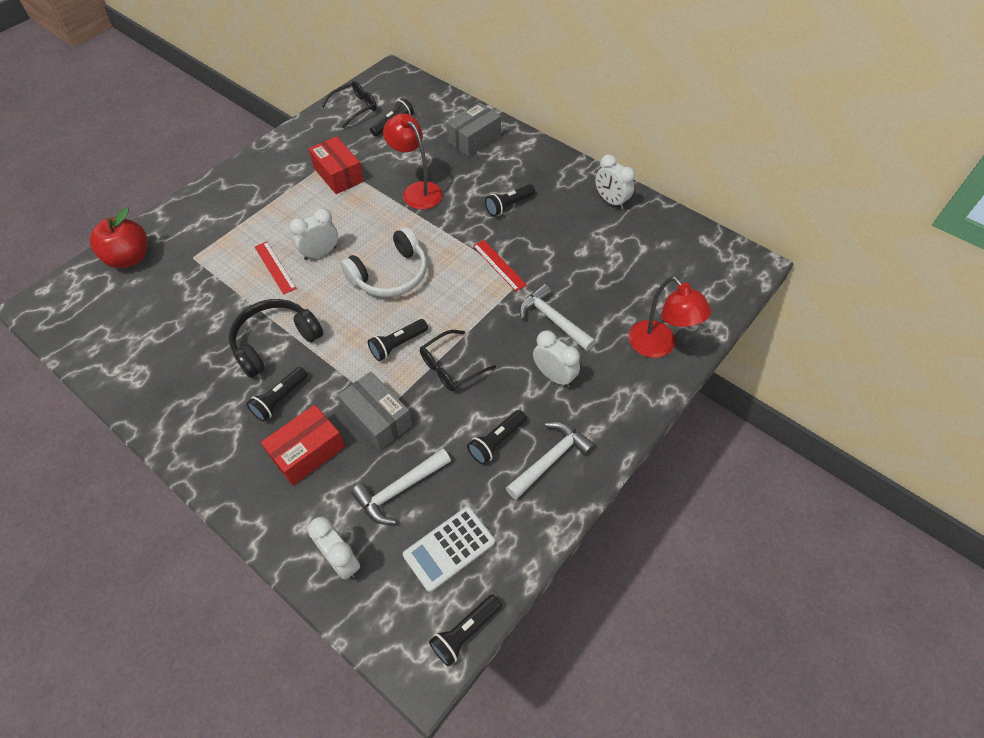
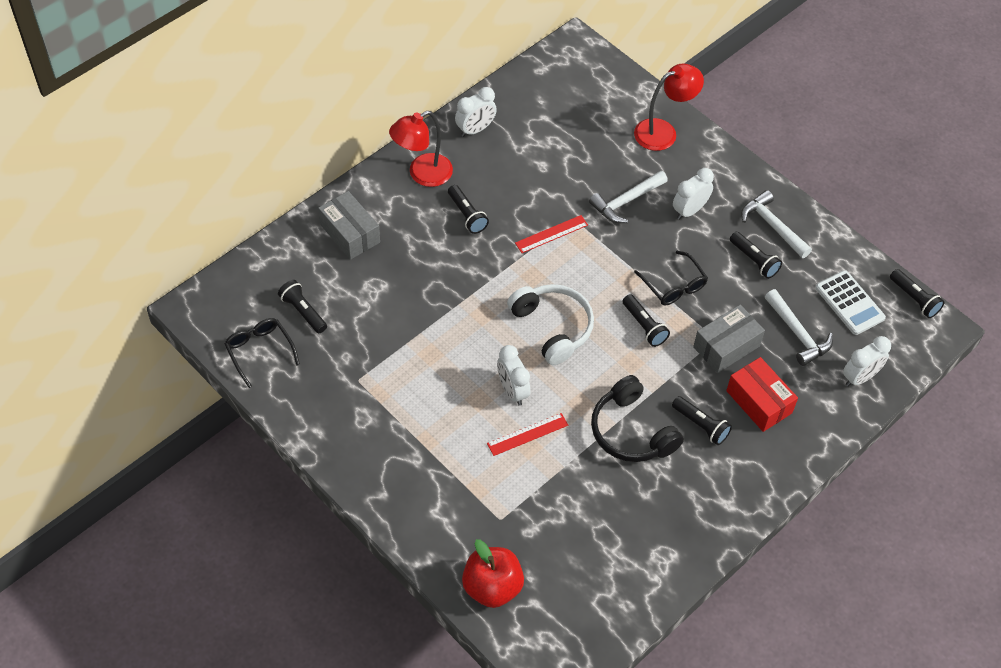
camera: 85 degrees left, 0 degrees up
(338, 175) = (386, 371): red box -> none
(417, 191) = (428, 295): red lamp -> red lamp (422, 174)

